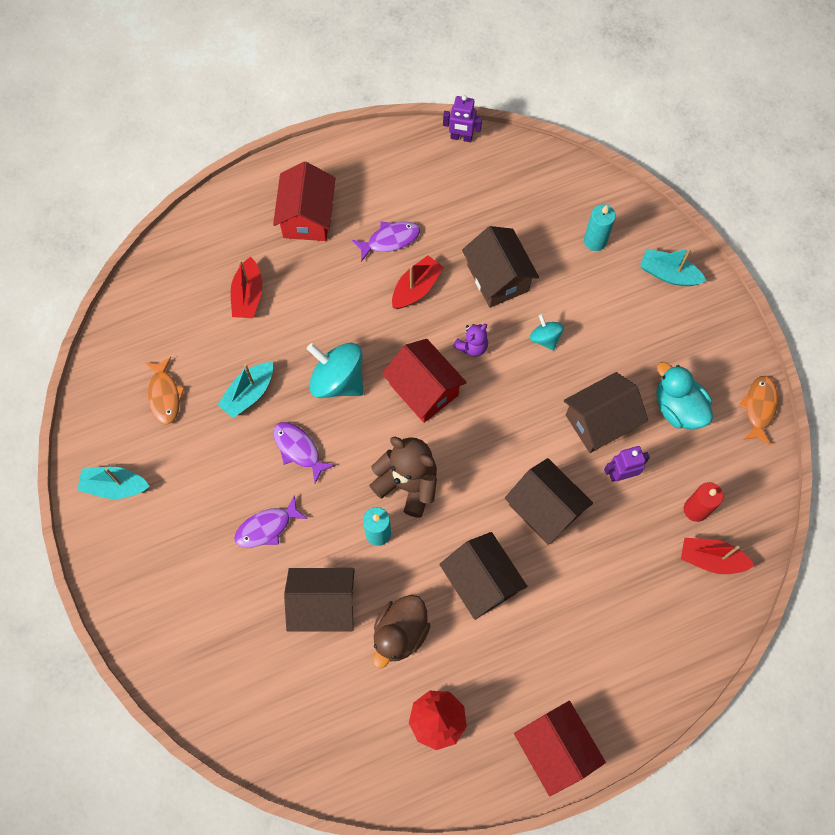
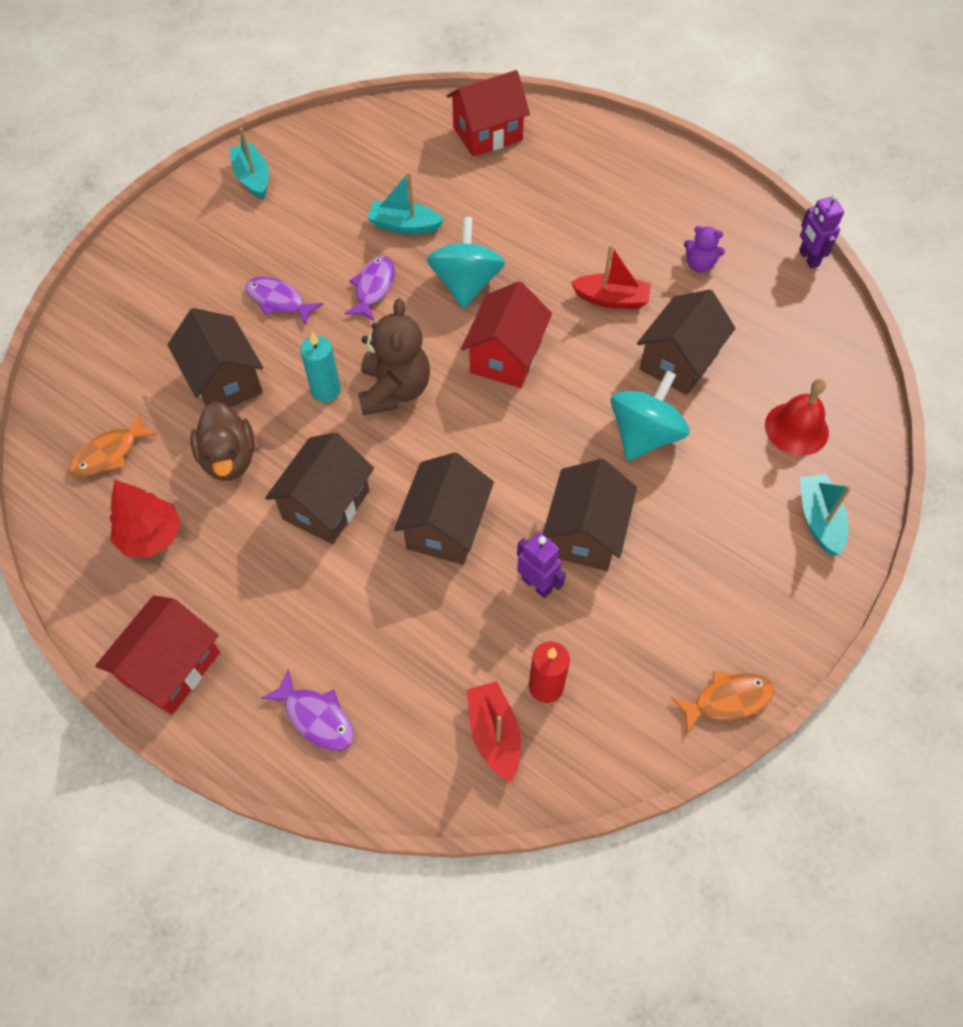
camera: 60 degrees right, 10 degrees down
(165, 395) = (361, 170): orange fish -> orange fish (109, 454)
(248, 295) = (502, 180): red boat -> none
(307, 217) = (616, 184): red house -> red house (487, 134)
(390, 240) = (646, 255): purple fish -> purple fish (316, 717)
(400, 633) = (229, 459): brown duck -> brown duck turned 105 degrees counterclockwise
(472, 346) = (584, 375): purple teddy bear -> purple teddy bear (699, 265)
(545, 338) = (644, 435): turquoise spinning top -> turquoise spinning top, size x1.87
(595, 241) = (796, 428): turquoise candle -> red bell
(600, 421) = (585, 533): brown house -> brown house turned 75 degrees clockwise
(678, 408) = (660, 607): turquoise duck -> none

